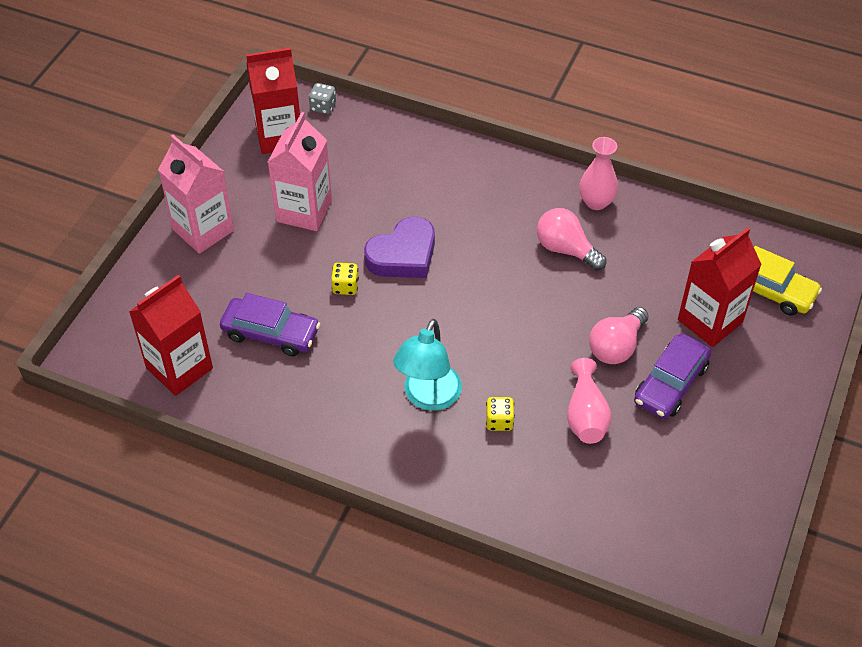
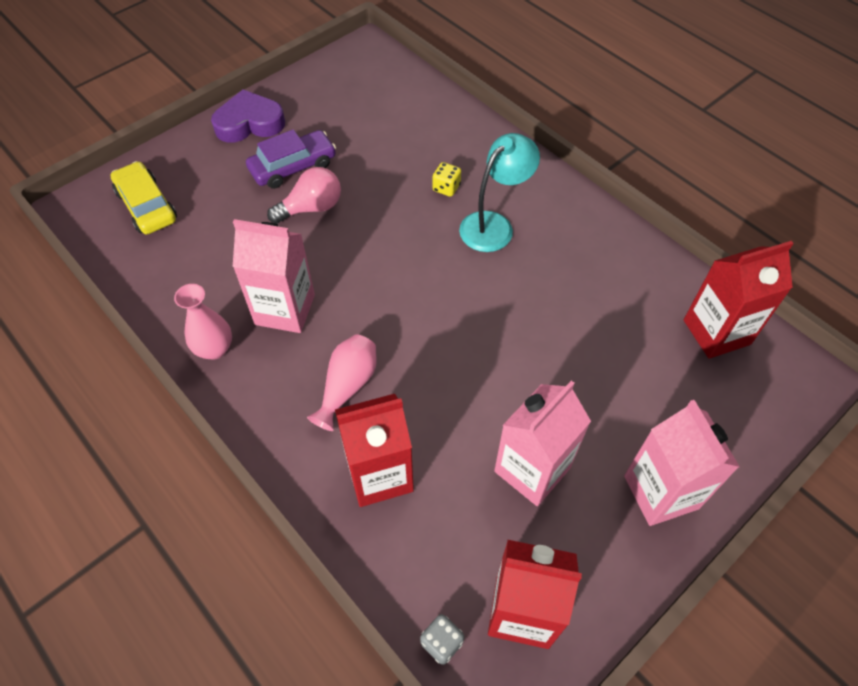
camera: 155 degrees left, 5 degrees up
(270, 333) = (616, 334): purple car -> none
(345, 286) = (523, 355): yellow dice -> none
(403, 255) = (447, 367): purple heart -> purple heart (249, 123)
(566, 249) = (285, 309): pink light bulb -> pink carton
(586, 415) = (376, 168): pink vase -> pink vase (347, 386)
(710, 321) = (219, 199): red carton -> red carton (379, 474)

